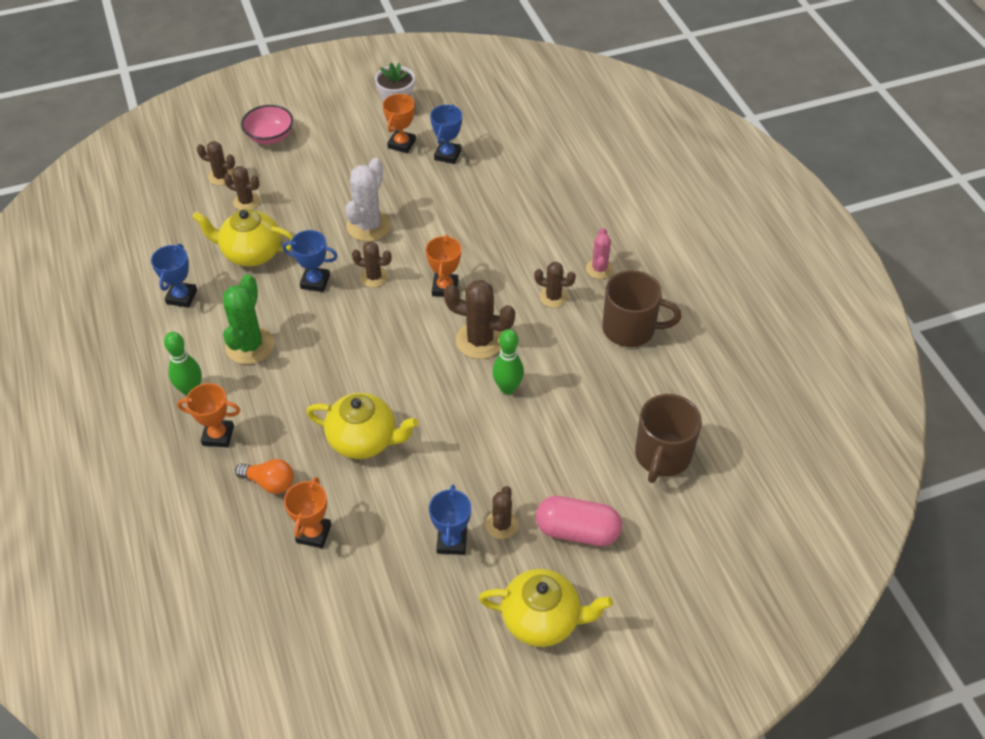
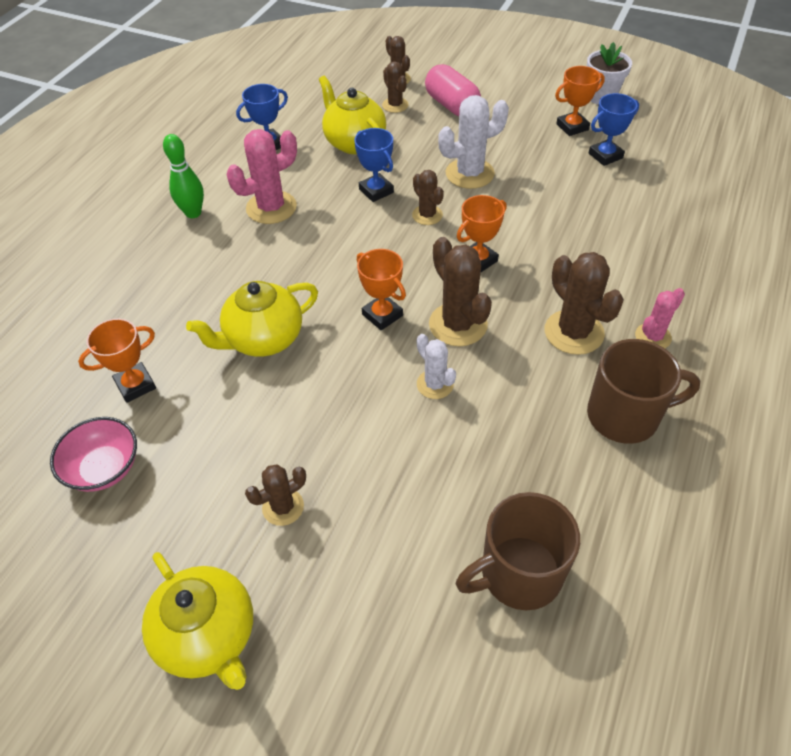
camera: 45 degrees right, 0 degrees up
(218, 435) = (169, 258): orange trophy -> orange trophy (382, 315)
(250, 346) = (271, 208): green cactus -> pink cactus
(270, 137) = (468, 70): pink bowl -> pink bowl (104, 468)
(270, 483) = (157, 320): orange light bulb -> none
(364, 440) = (263, 339): yellow teapot -> yellow teapot turned 90 degrees clockwise
(452, 541) = (224, 485): blue trophy -> none
(507, 388) = (435, 384): green bowling pin -> white cactus
(553, 297) = (574, 332): brown cactus -> brown cactus, size x1.68
(577, 531) = (343, 576): pink capsule -> pink capsule (451, 105)
(630, 329) = (625, 416): brown mug -> brown mug turned 60 degrees counterclockwise

